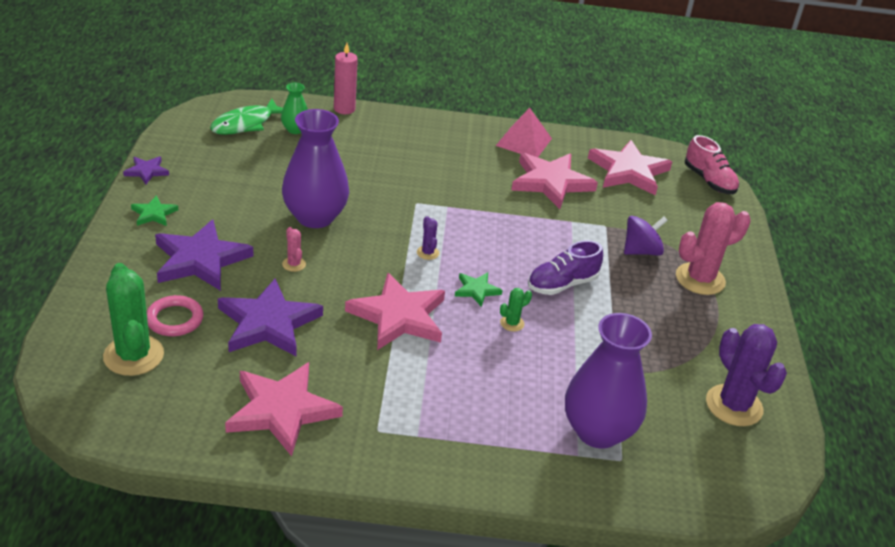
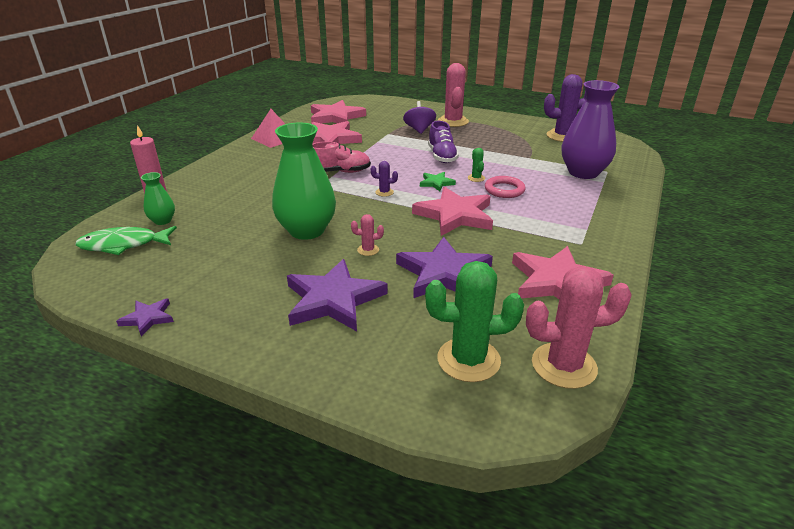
camera: 65 degrees left, 5 degrees down
(138, 419) = (564, 365): none -> pink cactus
(154, 214) = (234, 321): green star -> none
(175, 319) = (420, 326): pink ring -> pink ring (504, 190)
(246, 124) = (123, 245): green fish -> green fish turned 105 degrees clockwise
(315, 217) = (307, 230): purple vase -> green vase
(709, 181) = (362, 101): pink shoe -> pink shoe (340, 172)

